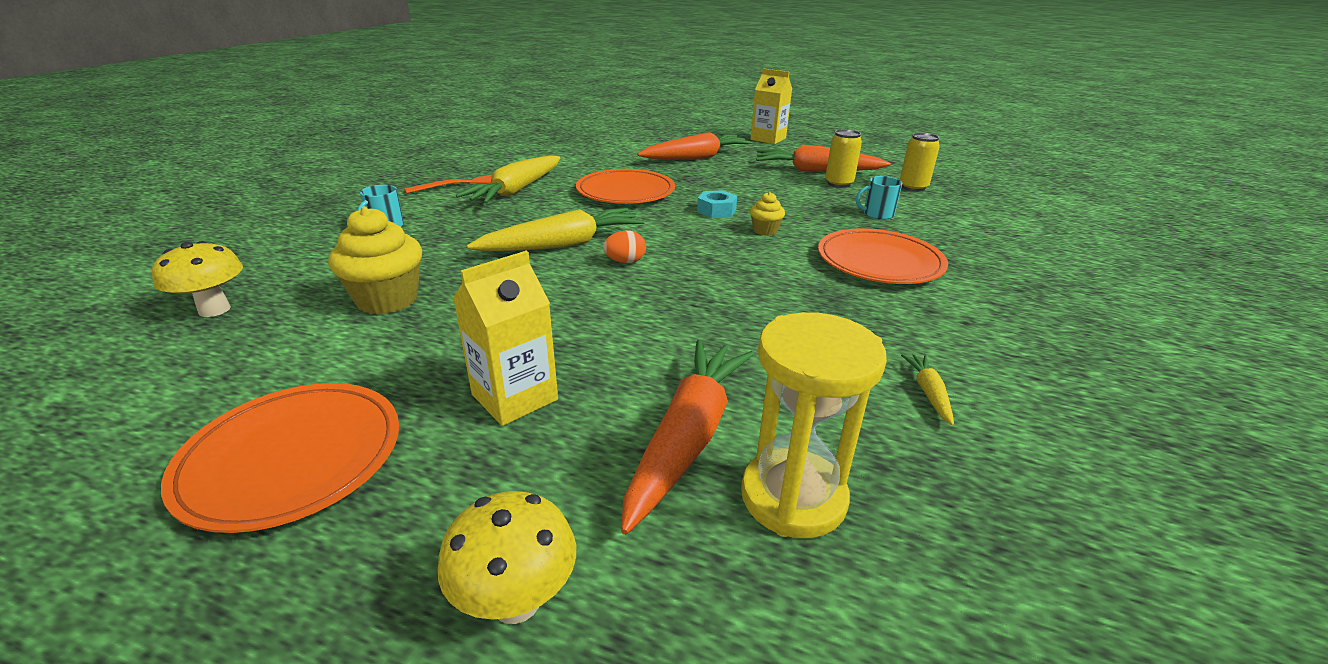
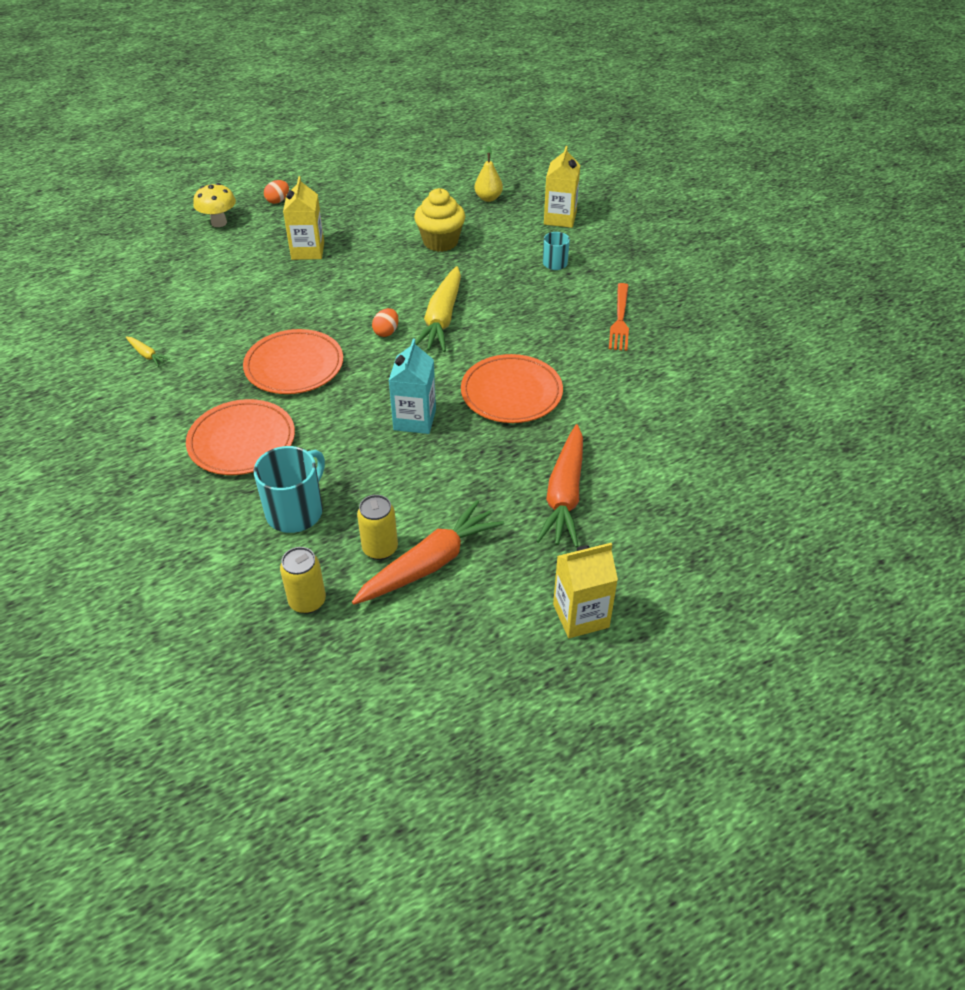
camera: 130 degrees right, 15 degrees up
(214, 310) = (488, 198): yellow mushroom -> yellow pear
(263, 249) = (560, 218): none -> yellow carton
(292, 458) = (337, 201): orange plate -> orange plate (294, 366)
(334, 559) = (278, 201): none -> orange egg
(516, 190) = (575, 337): yellow carrot -> none
(688, 437) = (226, 278): orange carrot -> none
(716, 211) = (414, 420): turquoise nut -> turquoise carton
(765, 230) = (351, 421): yellow cupcake -> none
(793, 497) = (169, 284): yellow hourglass -> none
(877, 214) = (296, 511): turquoise mug -> turquoise mug, size x1.76

